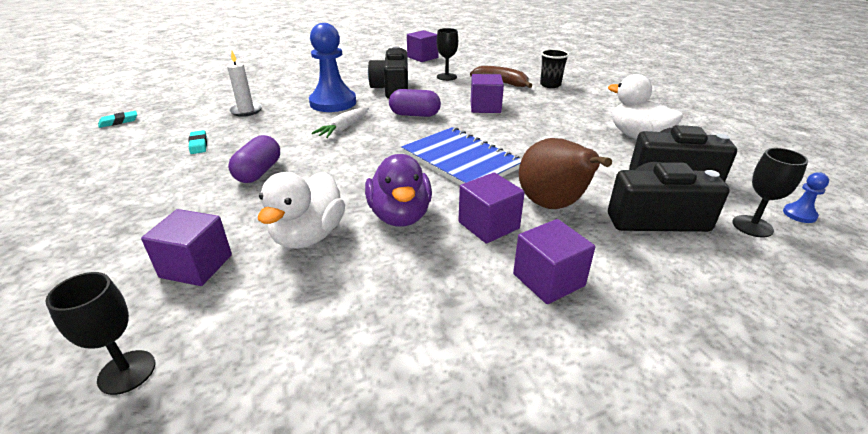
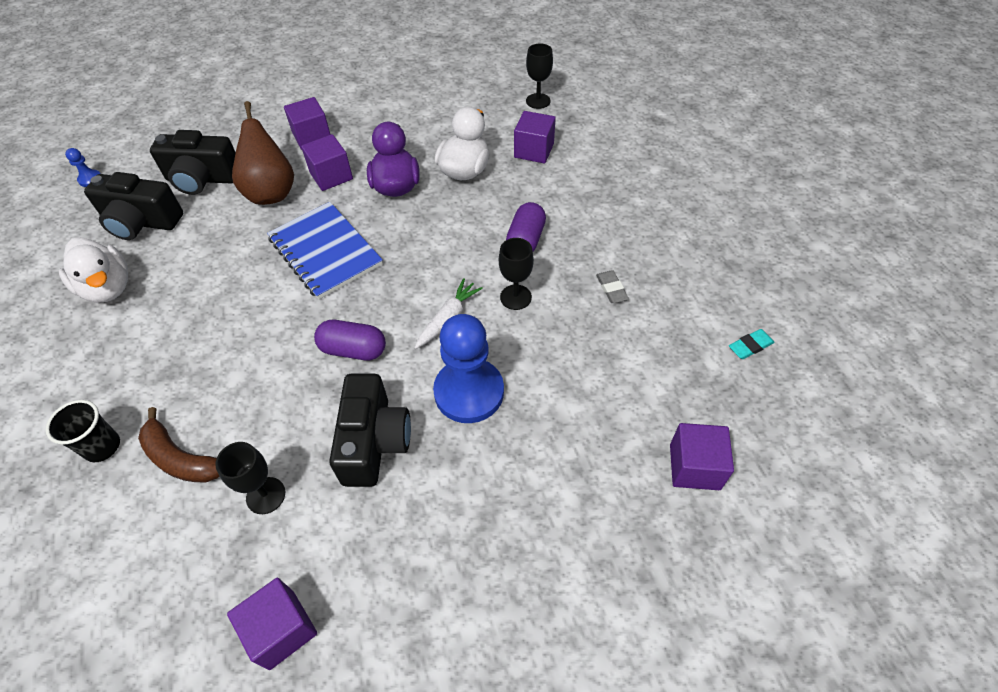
camera: 175 degrees left, 20 degrees up
(198, 144) = (611, 289): turquoise eraser -> grey eraser
(246, 111) = (591, 371): white candle -> none
(485, 107) = (249, 368): purple cube -> purple cube (694, 467)
(752, 226) = (139, 170): black goblet -> black goblet (515, 297)

